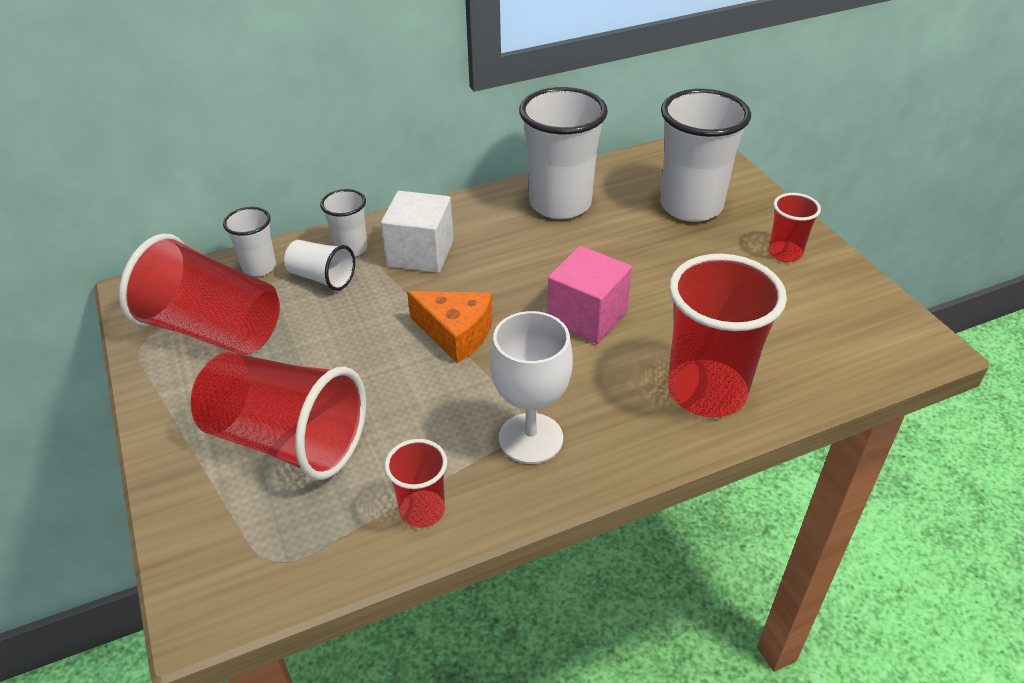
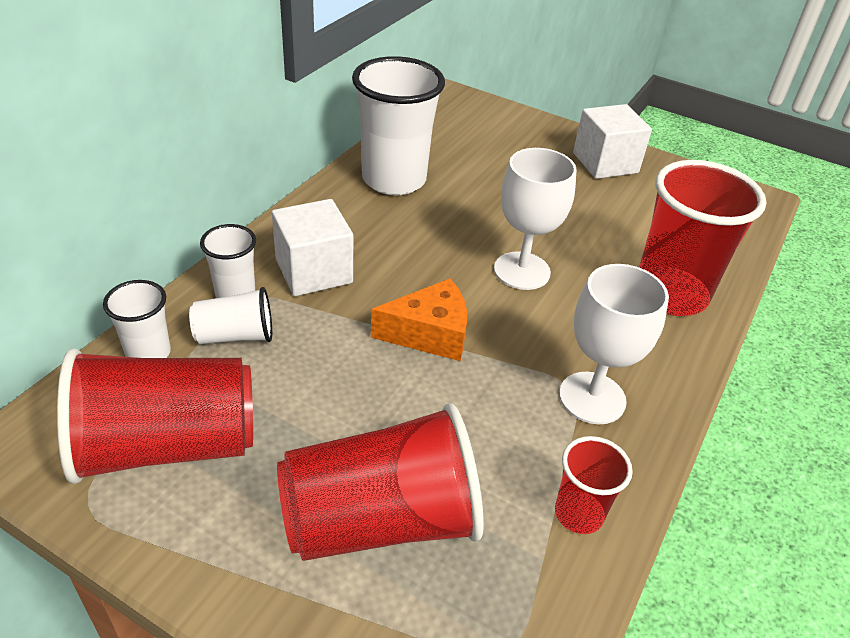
camera: 40 degrees left, 0 degrees up
(587, 317) = (522, 271): pink cube -> white goblet
(691, 206) = (501, 147): white cup -> none
(785, 253) = (605, 163): red cup -> white cube

